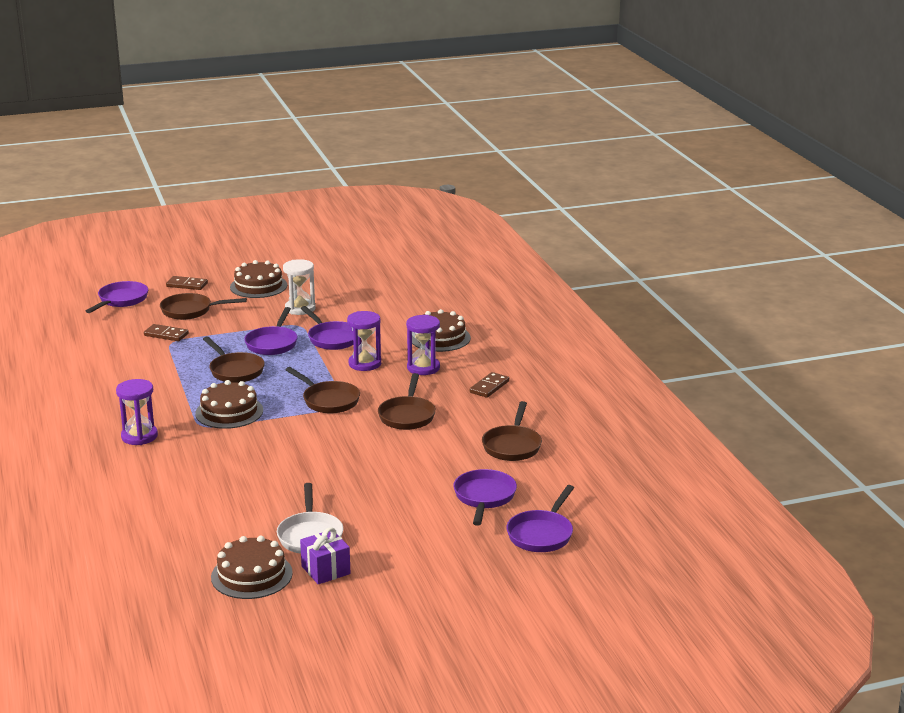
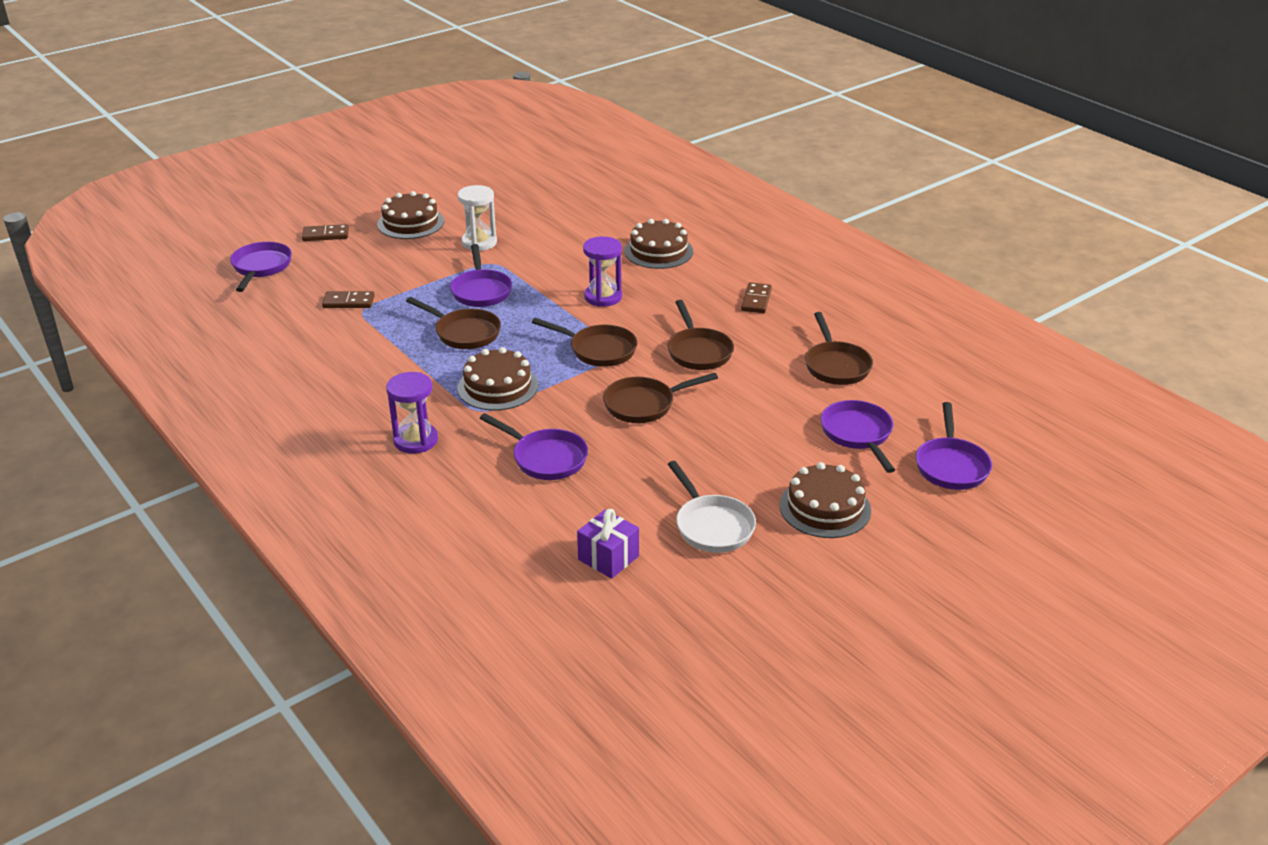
camera: 20 degrees left, 10 degrees up
(190, 311) = (354, 267): brown pan -> brown pan (644, 404)
(251, 575) = (687, 594): brown cake -> brown cake (825, 508)
(326, 570) = (763, 566): purple gift -> purple gift (608, 558)
(332, 338) = (543, 273): purple pan -> purple pan (546, 458)
(423, 368) = (669, 290): purple hourglass -> none

